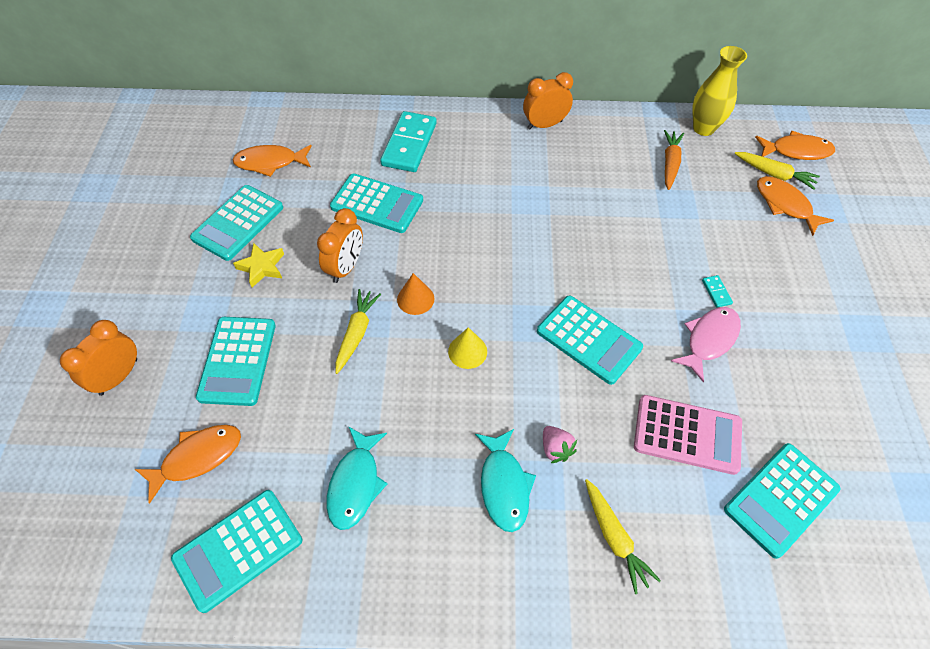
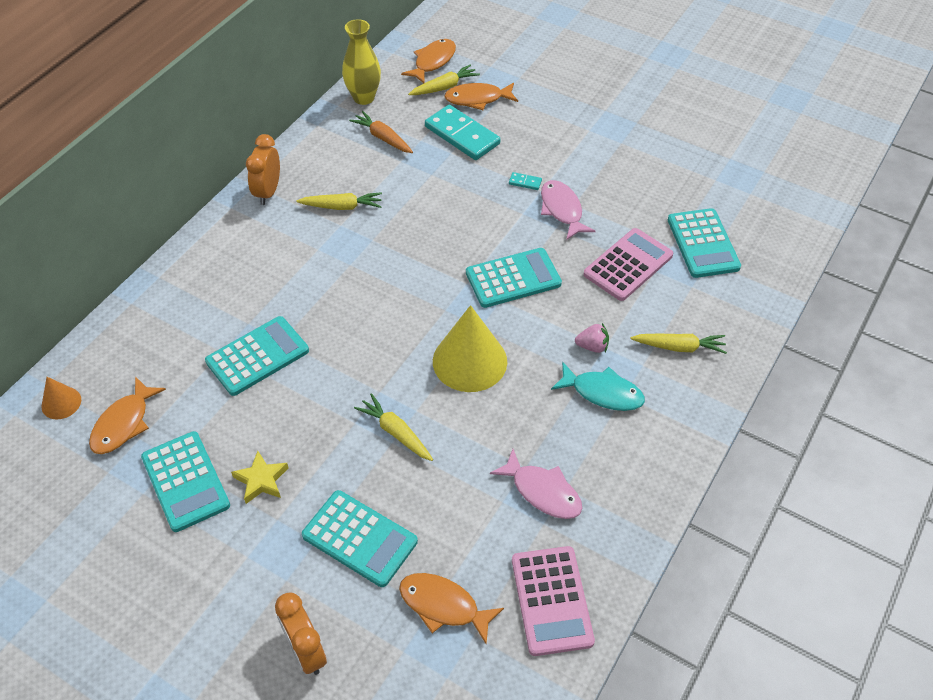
camera: 60 degrees left, 5 degrees down
(197, 458) = (443, 606): orange fish -> orange fish turned 60 degrees counterclockwise
(238, 549) = (551, 600): turquoise calculator -> pink calculator
(346, 267) = (315, 411): orange clock -> none
(355, 484) = (542, 491): turquoise fish -> pink fish
(409, 144) = (202, 299): turquoise domino -> turquoise domino (462, 135)
(415, 299) = (390, 374): orange cone -> orange cone (61, 403)
(467, 351) = (469, 361): yellow cone -> yellow cone, size x1.99
(569, 176) = (342, 207): none -> yellow carrot

